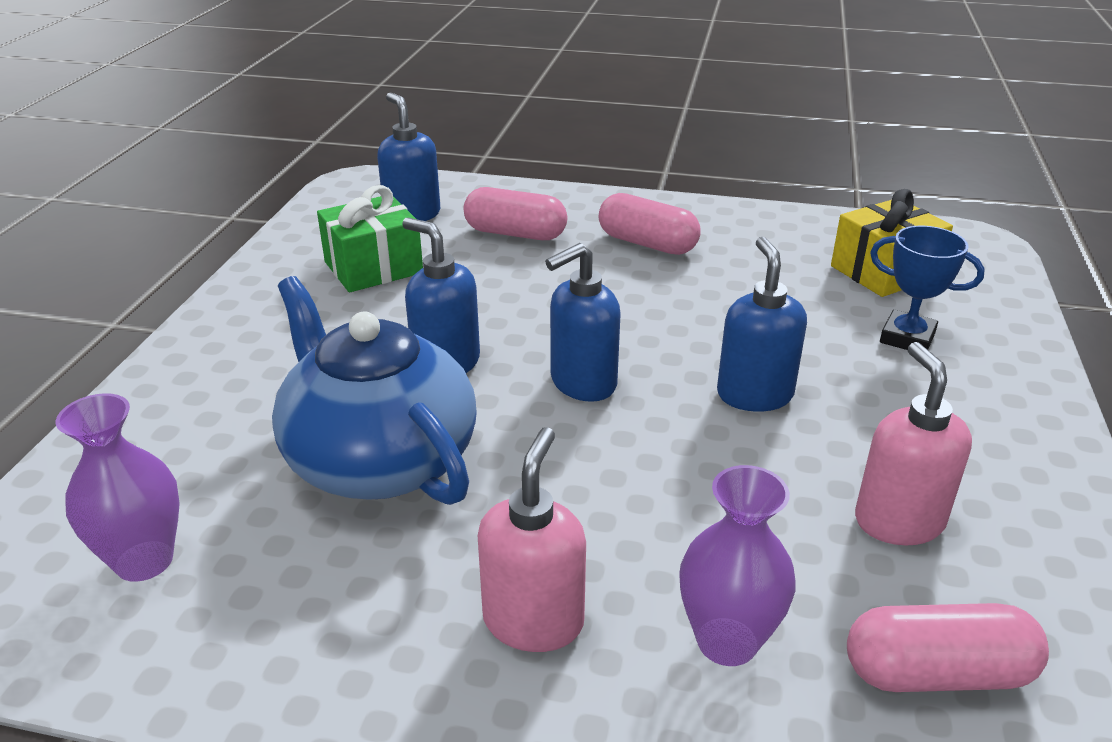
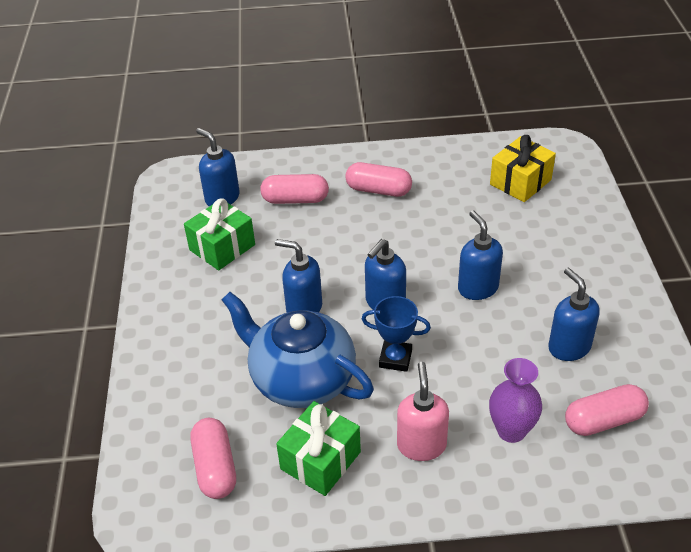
camera: 15 degrees left, 10 degrees up
(144, 561) = (215, 467): purple vase -> pink capsule
(330, 598) = (320, 460): none -> green gift
(898, 521) = (569, 347): pink soap dispenser -> blue soap dispenser
(907, 338) = (545, 229): blue trophy -> blue trophy (395, 359)

